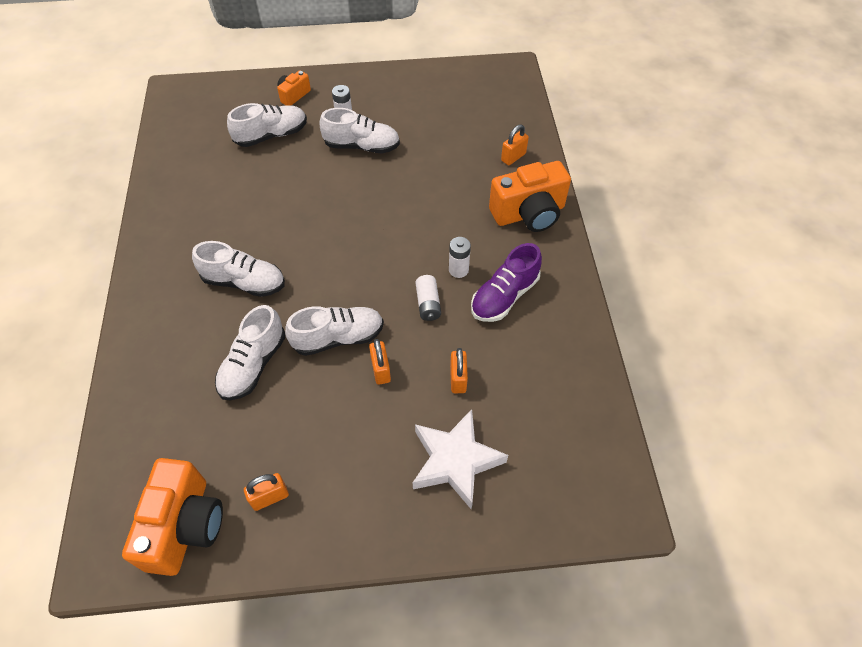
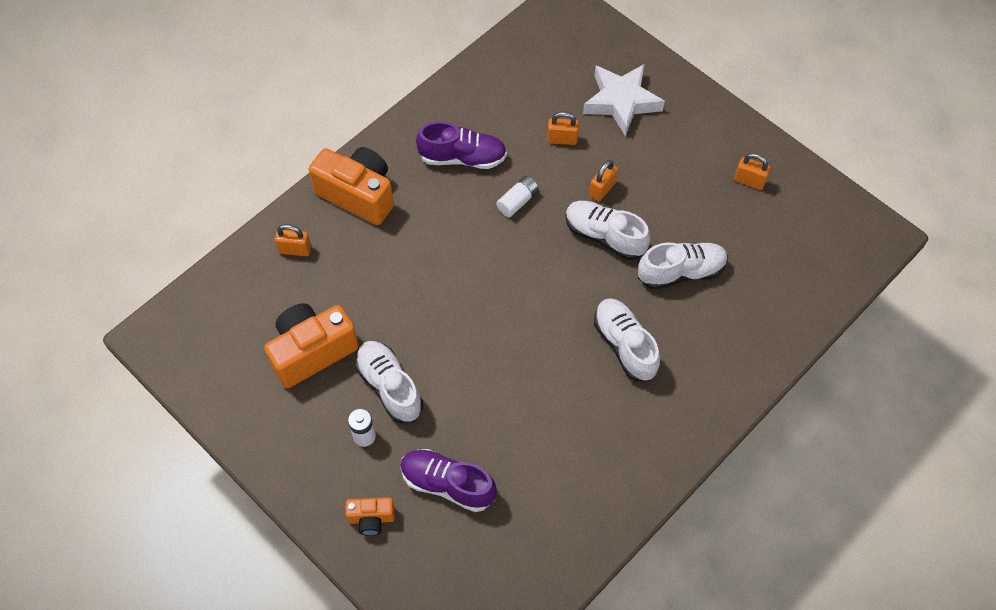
camera: 130 degrees left, 5 degrees up
(185, 526) = (814, 210): orange camera -> orange camera (312, 351)
(271, 135) = (447, 484): white shoe -> purple shoe
(458, 270) = (465, 204): white battery -> none
(458, 379) = (562, 139): orange padlock -> orange padlock turned 45 degrees clockwise

